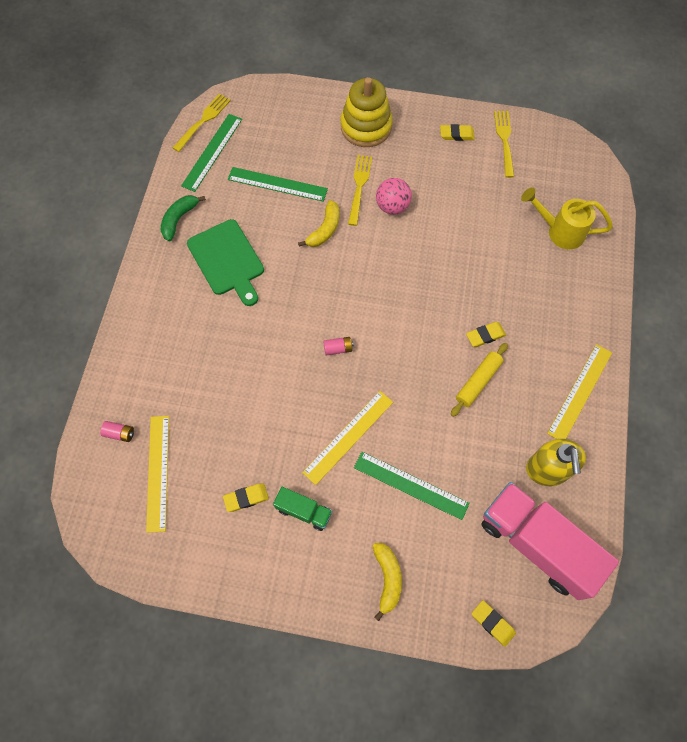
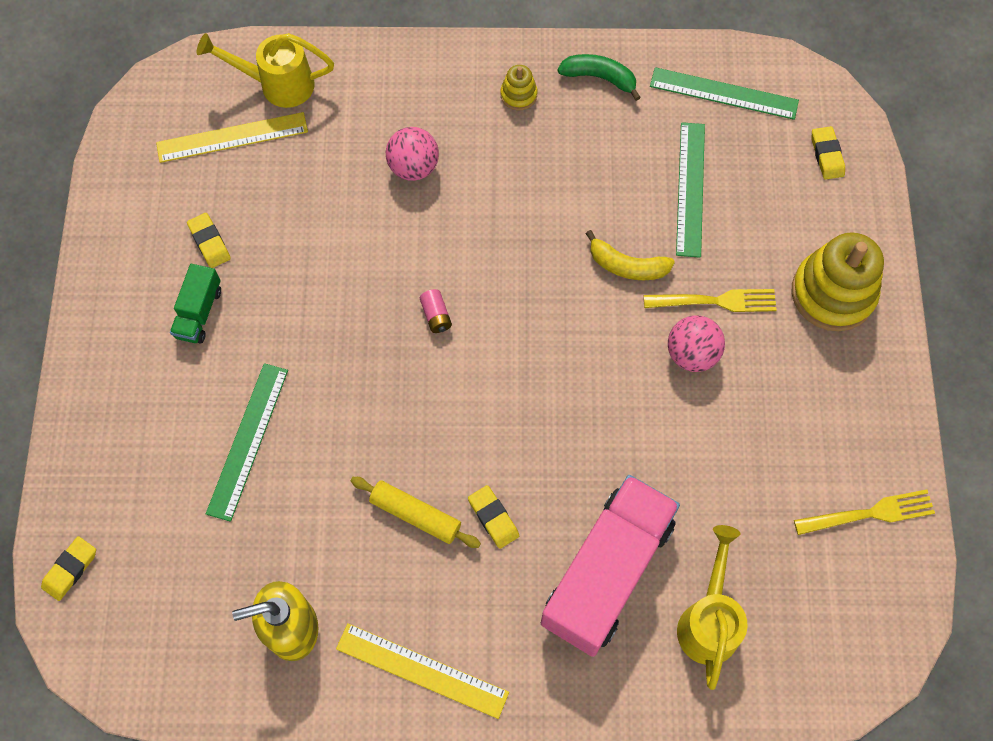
camera: 80 degrees right, 0 degrees up
(119, 433) = (277, 84): pink battery -> yellow watering can
(178, 270) = (518, 95): none -> yellow stacking toy
(203, 121) = (776, 70): yellow fork -> none
(218, 346) = (413, 167): none -> pink ball
(227, 260) = (547, 150): green cutting board -> none
(348, 437) = (307, 350): yellow ruler -> none
(387, 578) = (120, 428): yellow banana -> none
(456, 134) = (859, 434): yellow eraser -> yellow eraser (827, 155)
(537, 544) = (181, 621): pink truck -> pink truck (607, 572)

